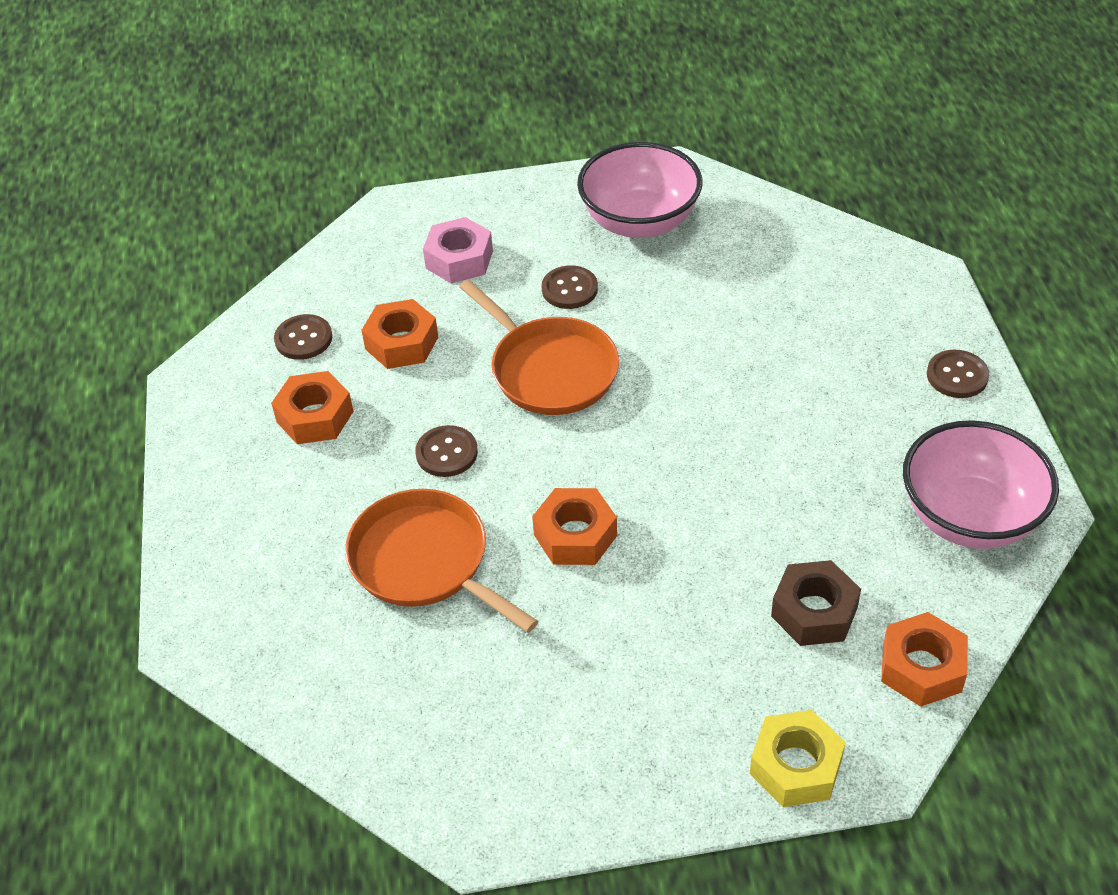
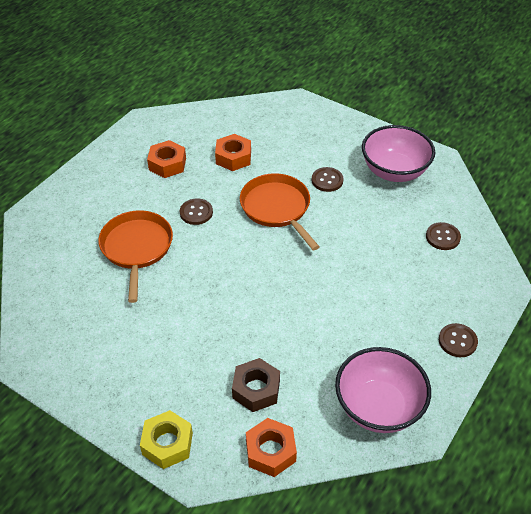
camera: 40 degrees right, 0 degrees up
(303, 339) = (200, 131): brown button -> brown button (442, 237)
(459, 259) = (297, 138): pink nut -> none
(550, 370) = (277, 208): orange pan -> orange pan turned 150 degrees clockwise
(575, 535) = (202, 281): orange nut -> none

